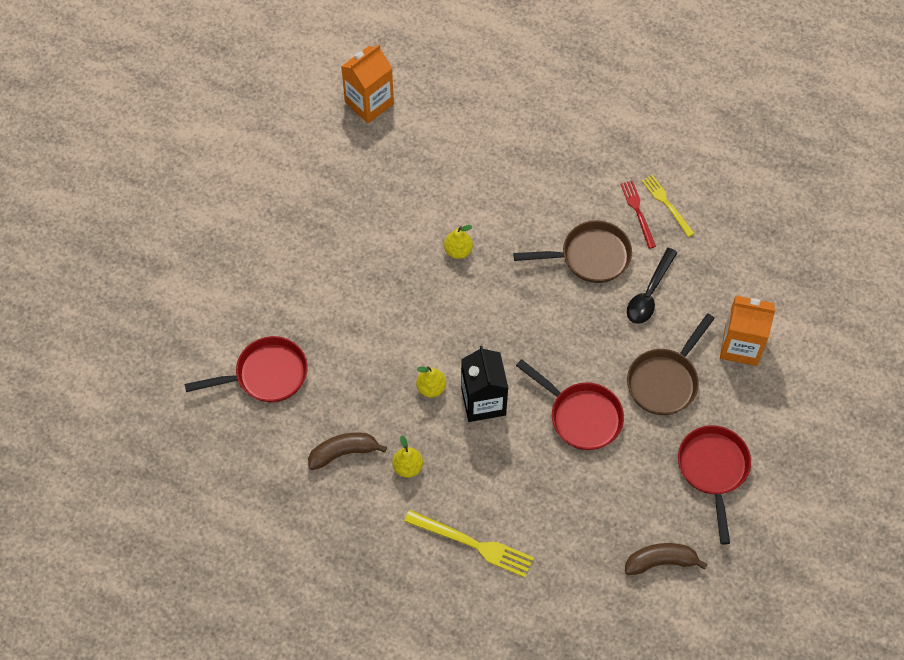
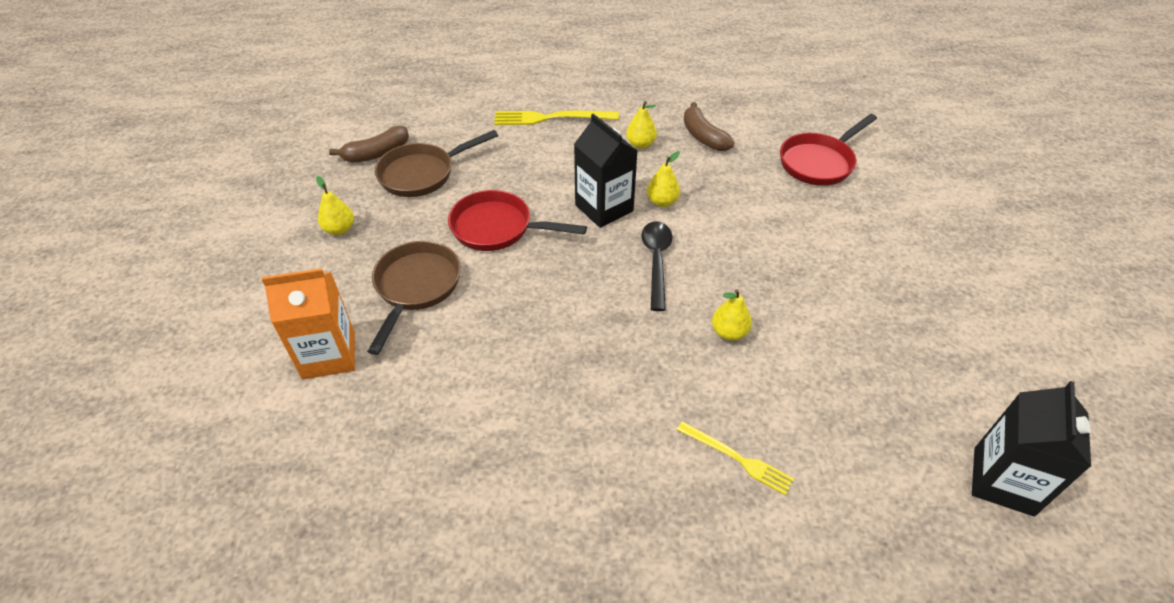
camera: 155 degrees right, 15 degrees down
(343, 452) = (703, 136): brown banana -> brown banana turned 105 degrees clockwise
(369, 103) = (1003, 481): orange carton -> black carton
(590, 256) = (564, 388): brown pan -> brown pan (422, 174)
(638, 212) = (524, 476): red fork -> none
(649, 294) = (467, 371): black spoon -> black spoon (656, 261)
(666, 204) = (485, 508): yellow fork -> yellow fork (737, 458)
(713, 470) = (339, 229): red pan -> yellow pear

